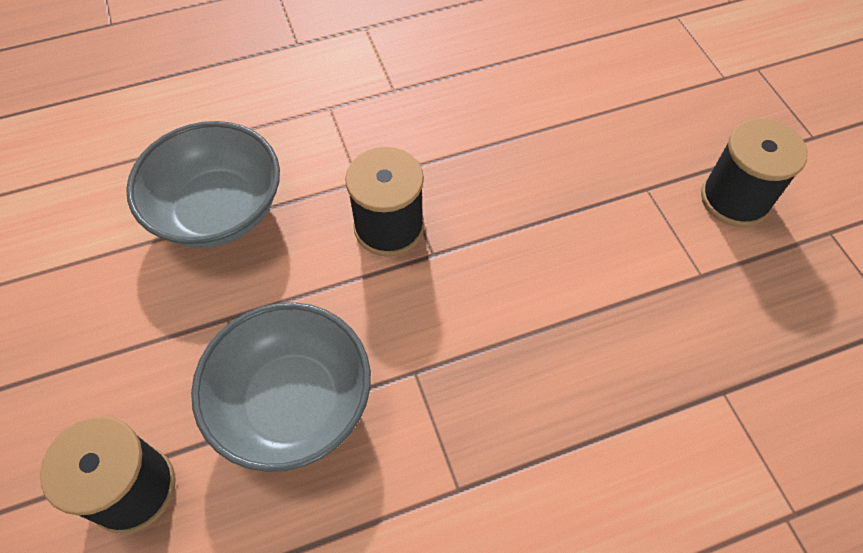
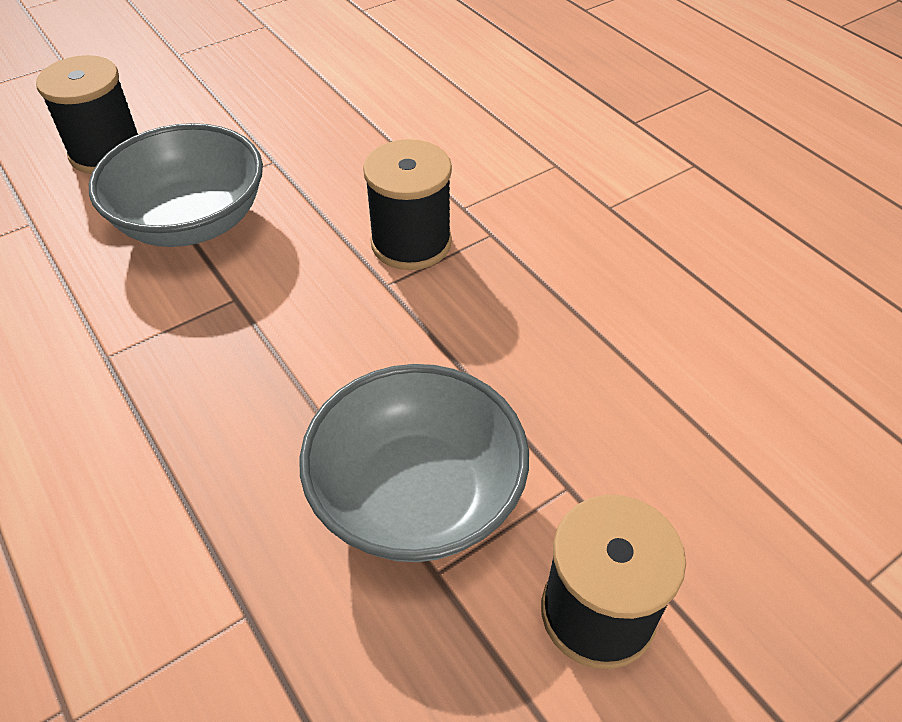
camera: 75 degrees right, 10 degrees down
(218, 210) = (391, 125): grey bowl -> grey bowl (417, 495)

